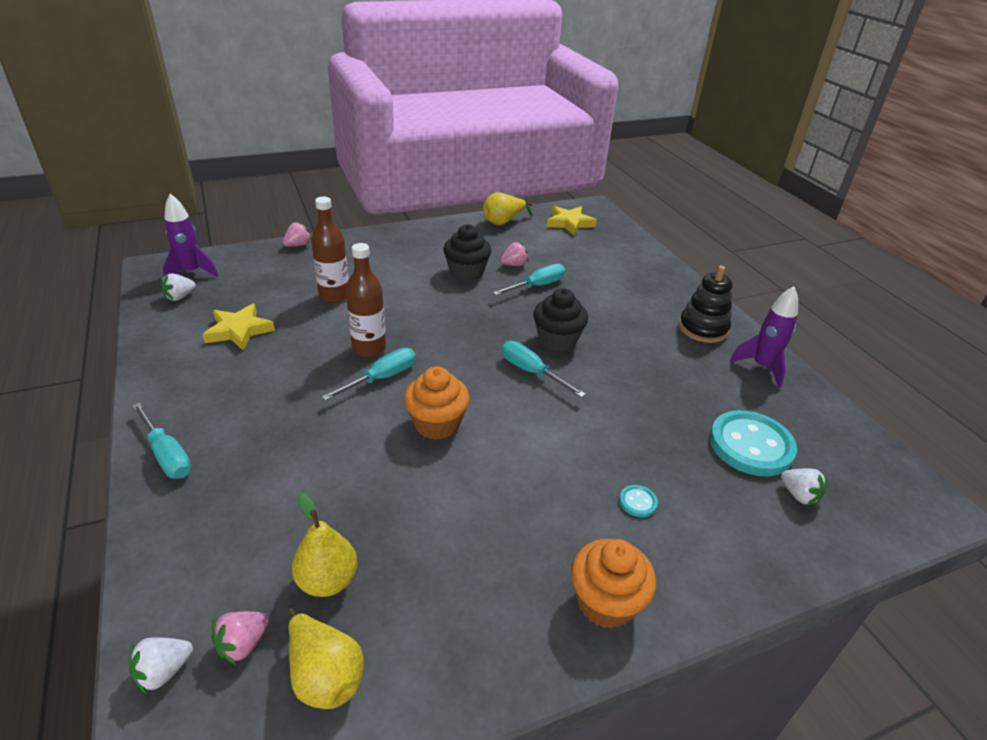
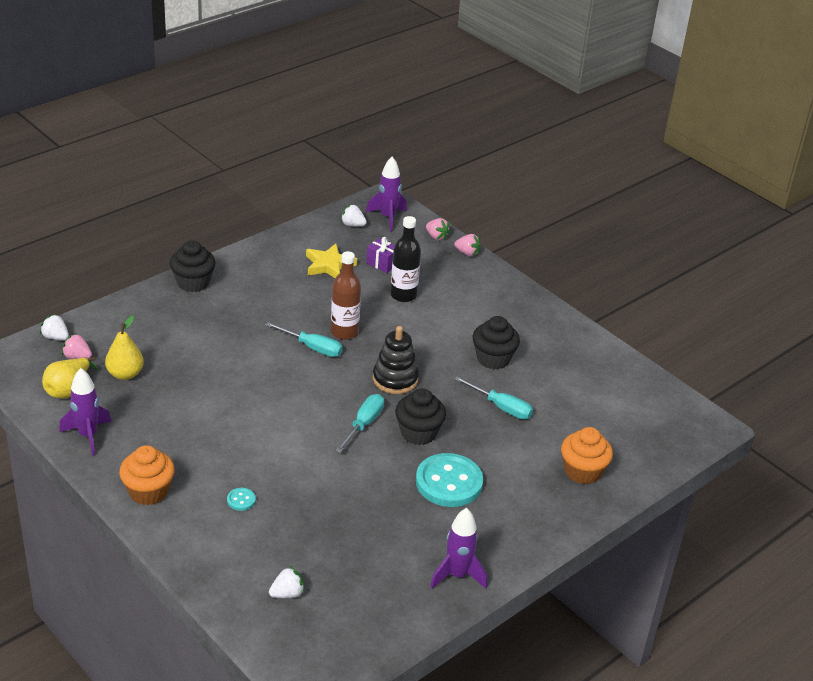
camera: 70 degrees right, 0 degrees up
(167, 455) = (193, 283): turquoise screwdriver -> black cupcake
(269, 295) = (382, 263): none -> purple gift
(334, 296) = (403, 295): brown bottle -> black bottle
(437, 424) = (275, 386): orange cupcake -> orange cupcake (582, 471)
(456, 664) = (88, 435): none -> purple rocket
(503, 222) = (613, 363): yellow pear -> none
(514, 265) = (530, 386): pink strawberry -> pink strawberry (436, 237)
(569, 223) = (652, 412): yellow star -> none
(703, 328) = (500, 531): black stacking toy -> black stacking toy (395, 379)
(751, 445) = (335, 565): turquoise button -> turquoise button (449, 482)
(799, 495) = (287, 594): white strawberry -> white strawberry turned 150 degrees counterclockwise

